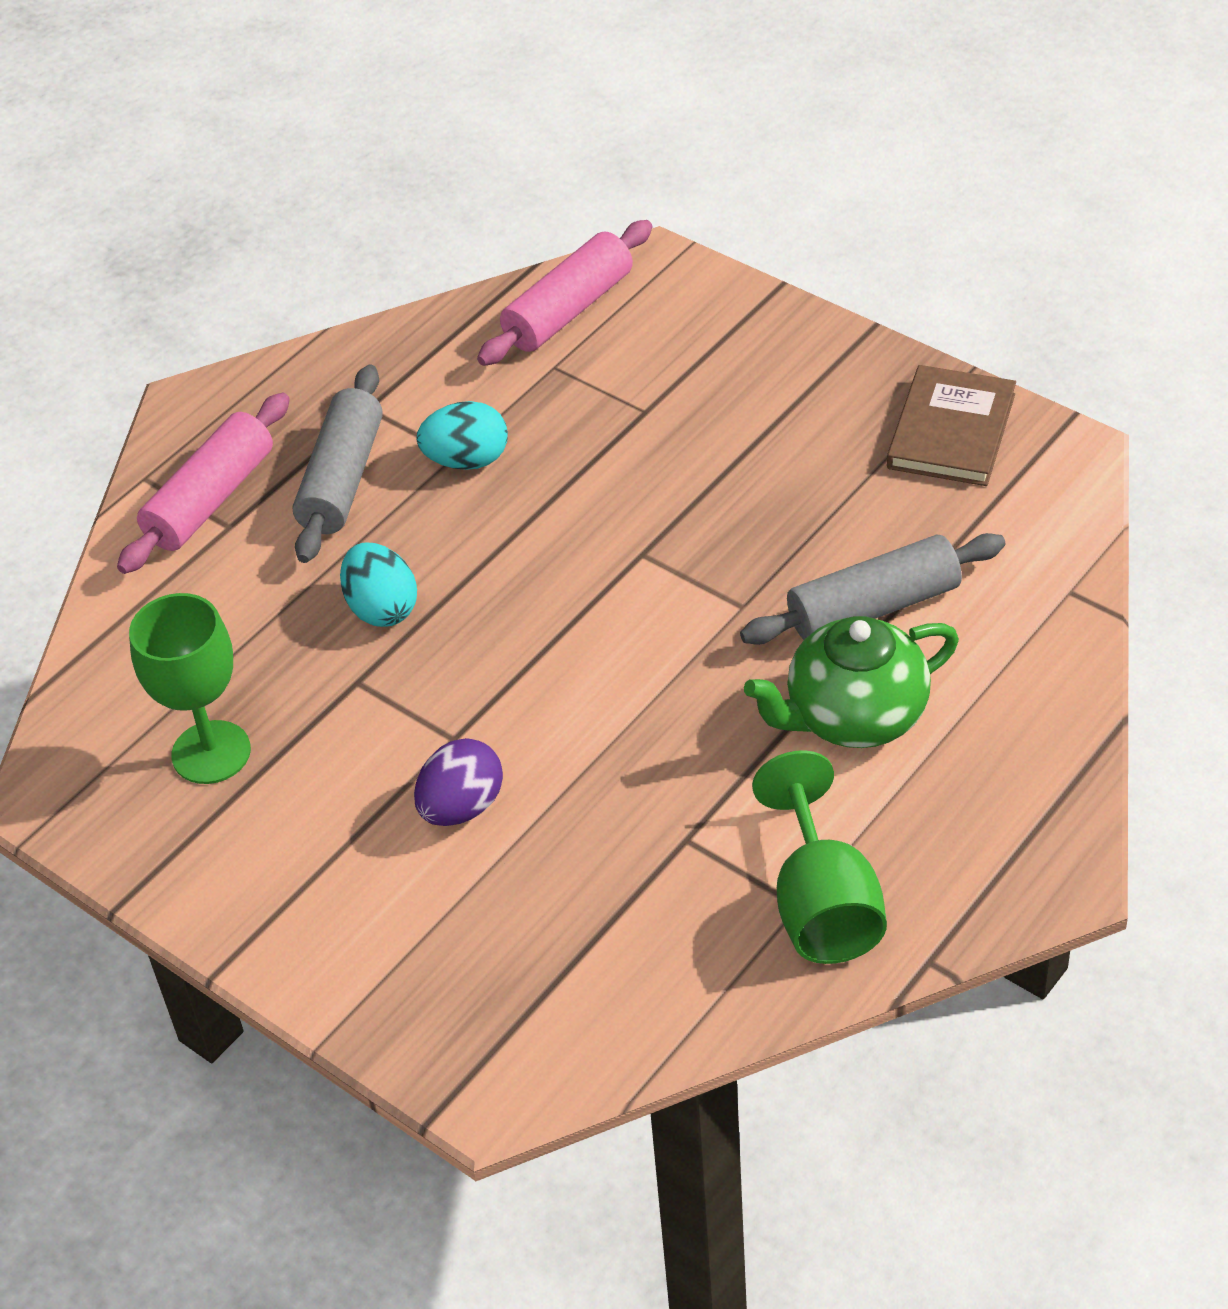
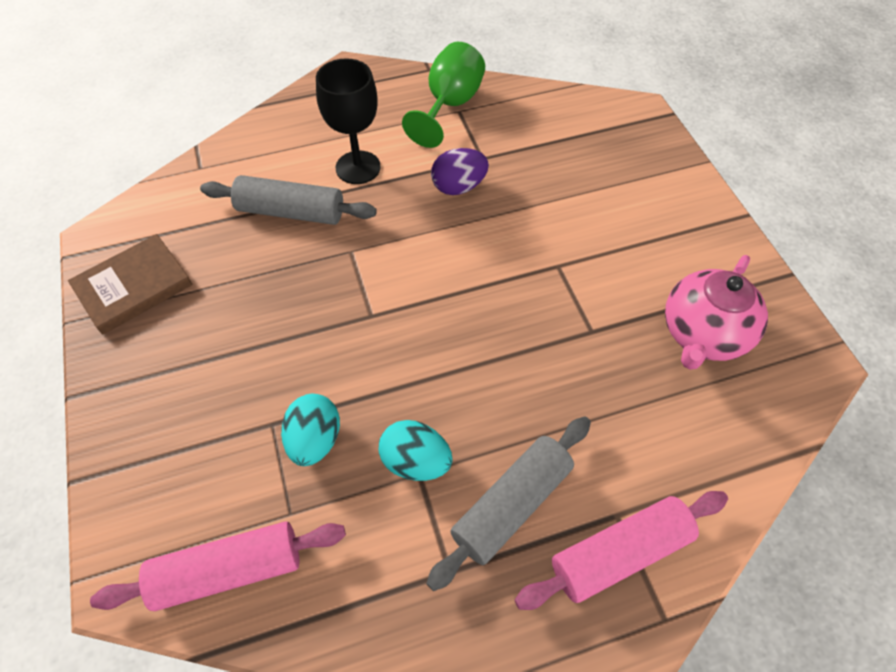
camera: 150 degrees left, 10 degrees up
(211, 752) = (702, 335): green goblet -> pink teapot
(382, 608) = (548, 373): turquoise egg -> turquoise egg (315, 440)
(461, 807) = (577, 227): purple egg -> purple egg (459, 187)
(853, 716) = (358, 167): green teapot -> black goblet

